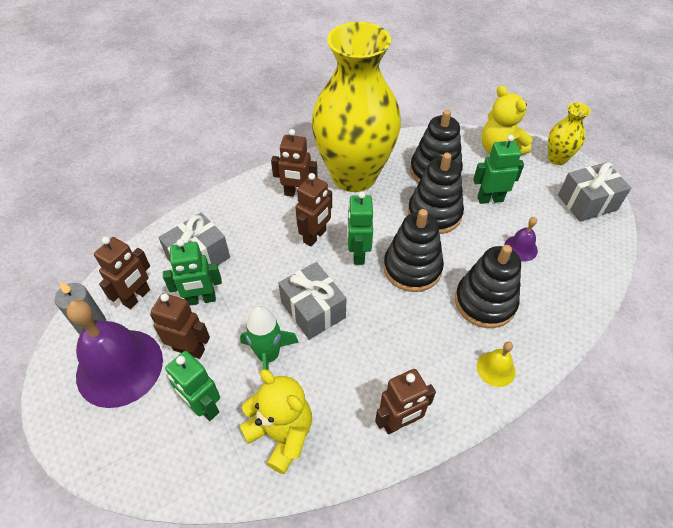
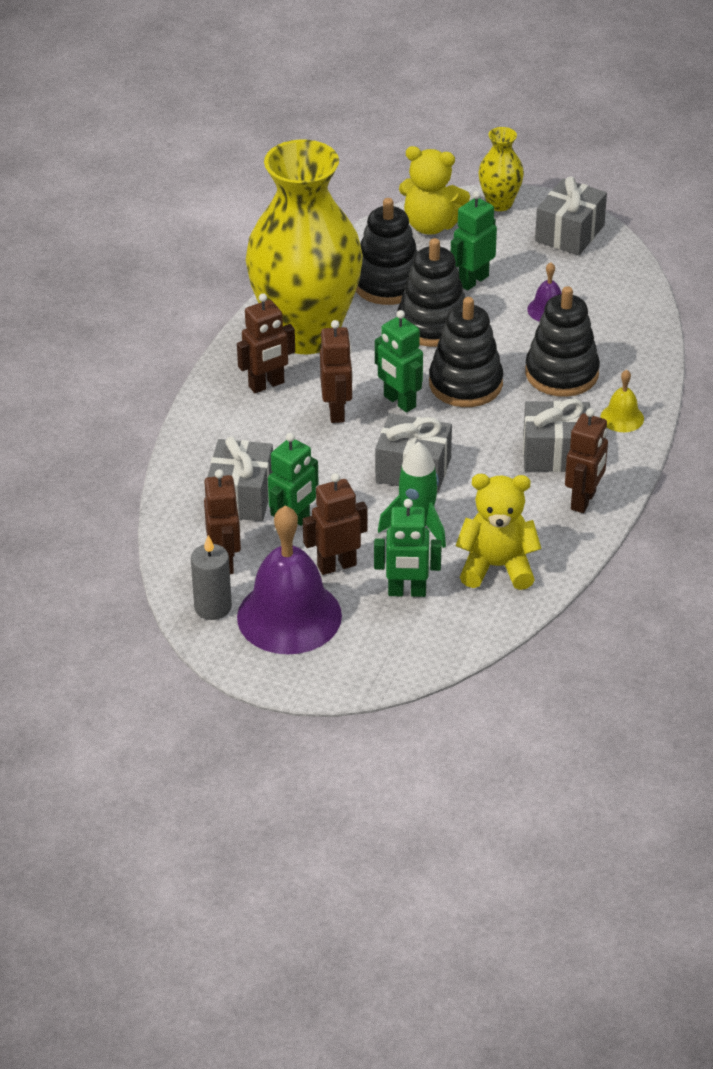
camera: 40 degrees left, 10 degrees down
(418, 365) = (556, 453): none -> grey gift

